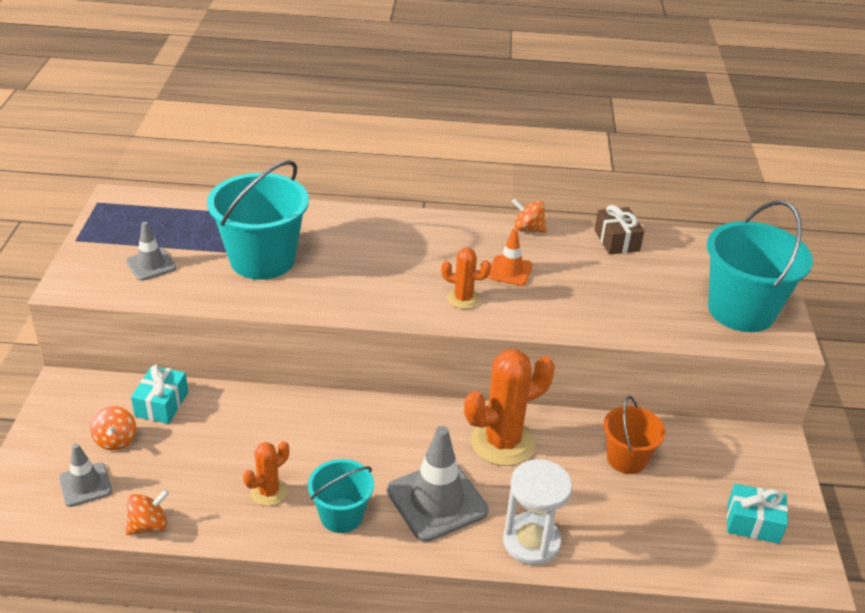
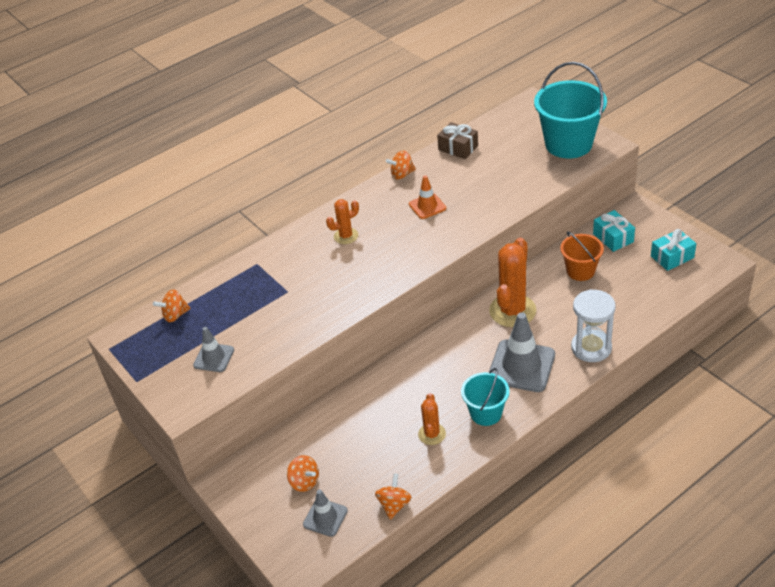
camera: 35 degrees left, 5 degrees up
(162, 404) = (300, 441): turquoise gift -> turquoise gift (613, 238)
(177, 212) = (175, 315): none -> orange spinning top
(262, 259) = (278, 303): turquoise bucket -> none
(463, 299) = (426, 240): orange cactus -> orange cactus (346, 236)

